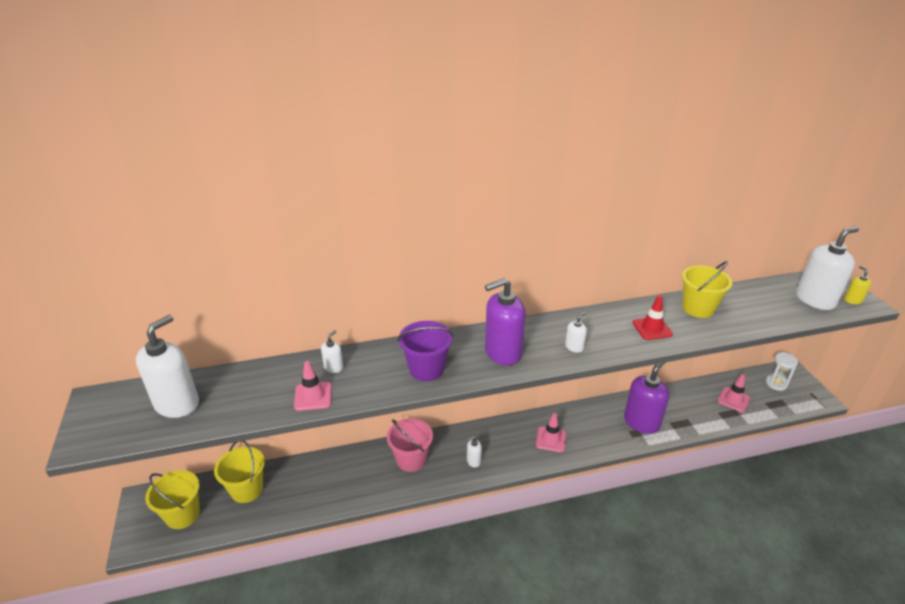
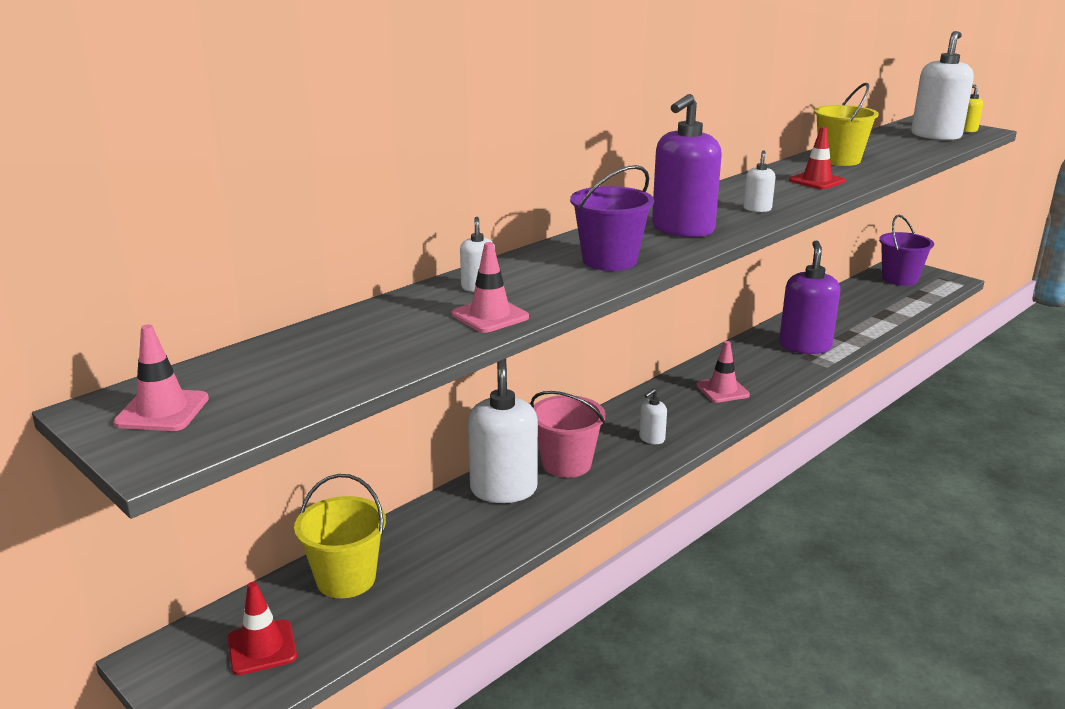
camera: 30 degrees left, 10 degrees down
(177, 404) = (276, 374): white soap dispenser -> white soap dispenser (503, 489)
(182, 514) = (262, 647): yellow bucket -> red traffic cone
(733, 400) = (875, 302): pink traffic cone -> pink traffic cone (162, 411)
(776, 383) = (899, 279): white hourglass -> purple bucket

